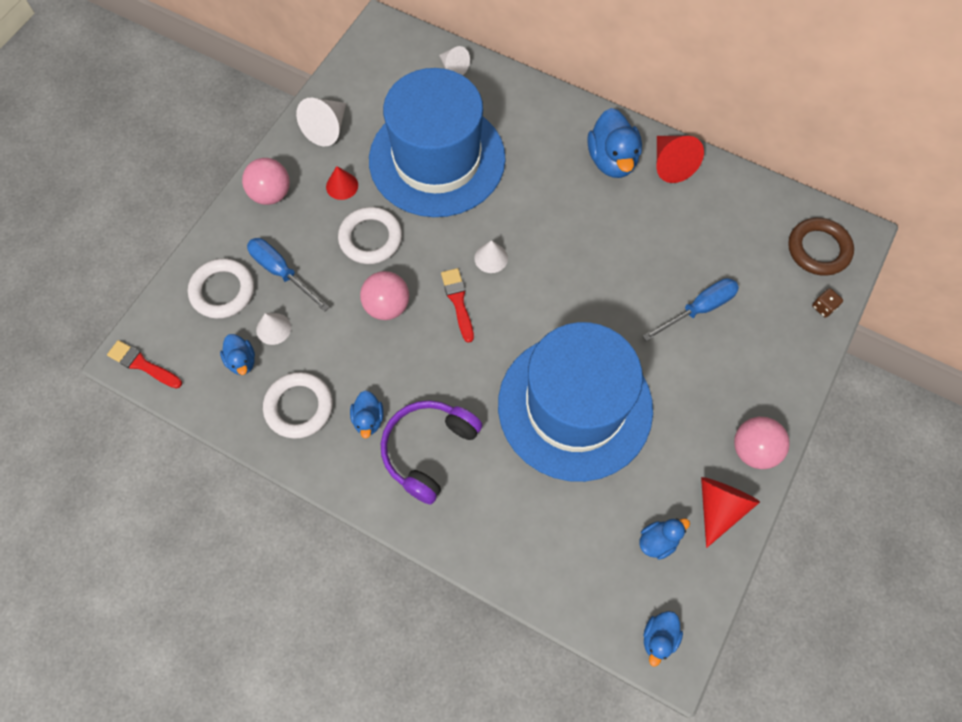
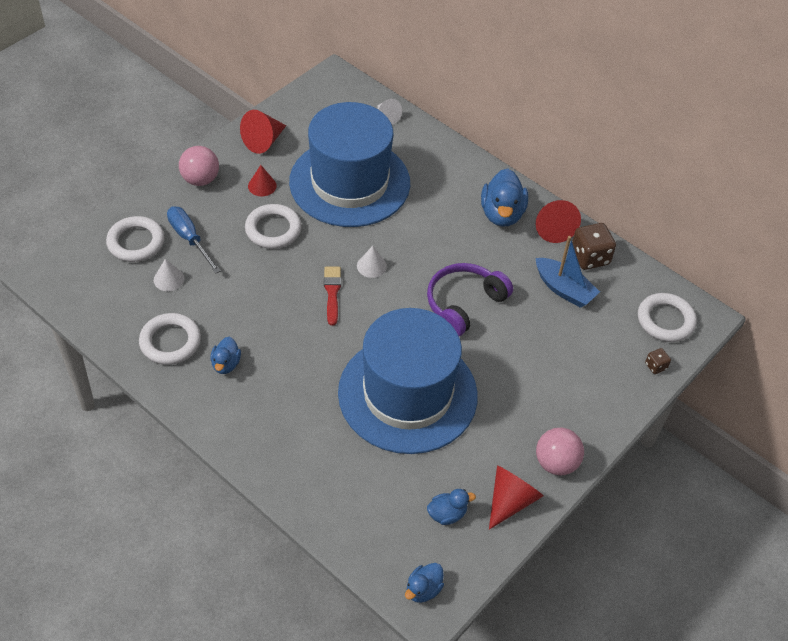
camera: 10 degrees right, 15 degrees down
(143, 364) = (51, 282): red brush -> none
(242, 361) = (134, 297): blue duck -> none
(327, 129) = (263, 141): white cone -> red cone
(387, 306) = (270, 283): pink ball -> none
(428, 450) = (269, 399): purple headphones -> purple headphones (464, 303)
(699, 309) = (542, 343): blue screwdriver -> none
(703, 237) = (564, 289): none -> blue boat
(719, 191) = (590, 257): none -> brown dice
(818, 249) = (665, 320): brown ring -> white ring

